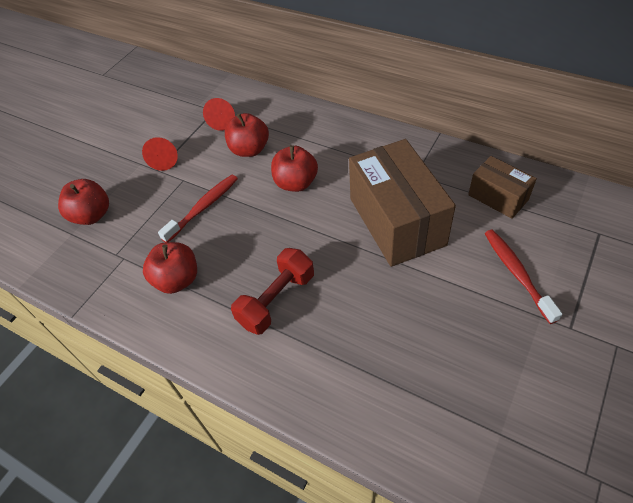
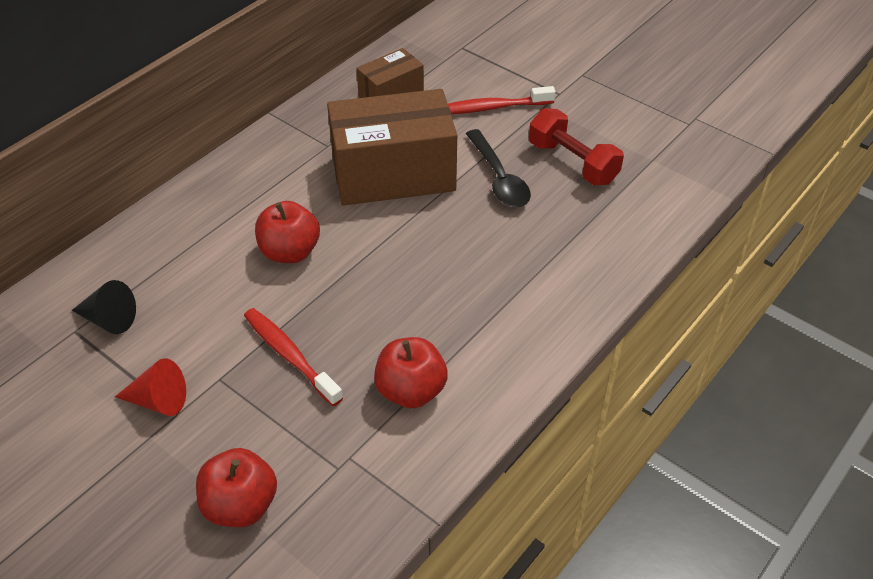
camera: 85 degrees left, 5 degrees down
(223, 120) = (109, 319): red cone -> black cone
(249, 150) = (196, 294): red apple -> none
(276, 300) = (472, 292): red dumbbell -> red dumbbell (572, 163)
(418, 296) = (499, 178): none -> black spoon

